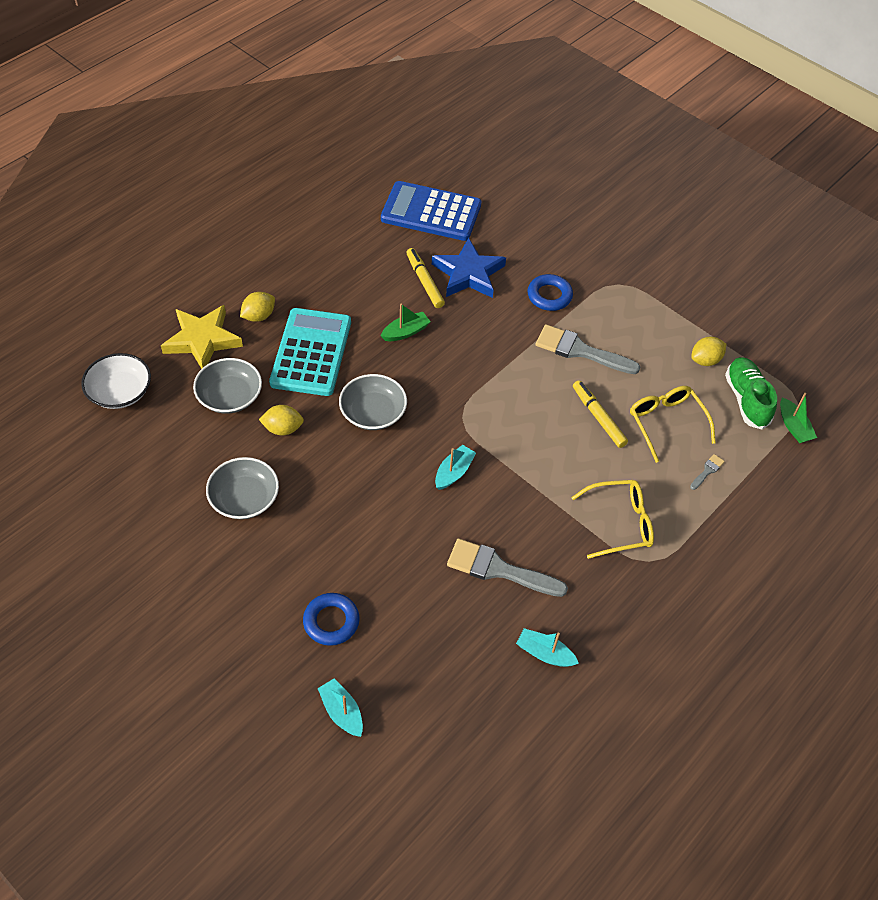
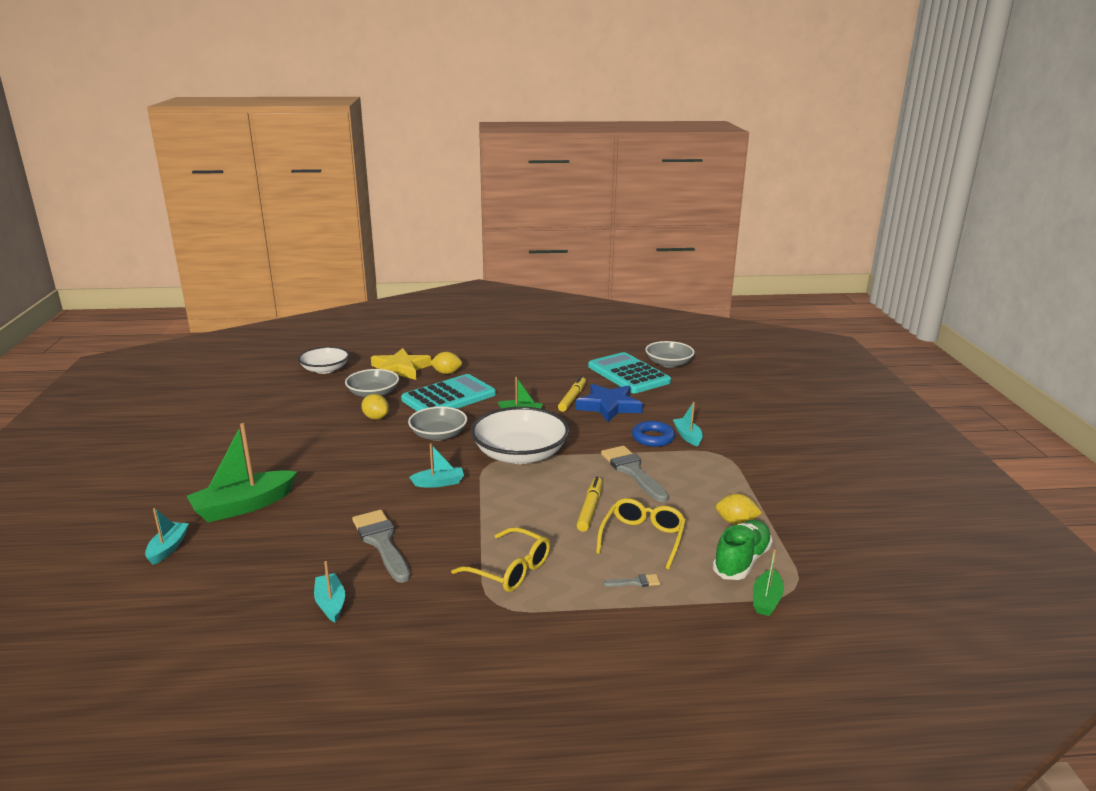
camera: 45 degrees right, 30 degrees down
(244, 498) = (303, 433): grey bowl -> grey bowl (668, 363)
(331, 621) = (243, 506): blue ring -> green boat
(431, 212) = (628, 374): blue calculator -> turquoise calculator
(472, 390) = (520, 454): none -> white bowl
(572, 276) = (687, 436): none -> turquoise boat

